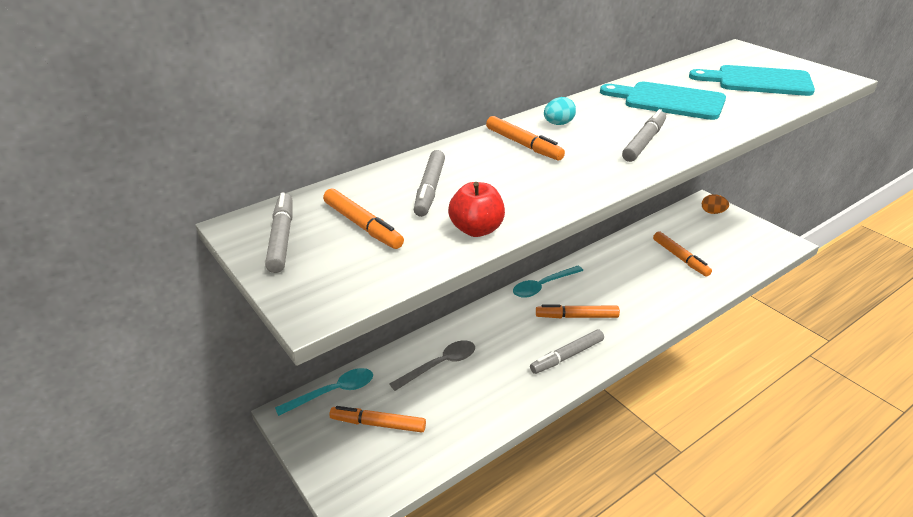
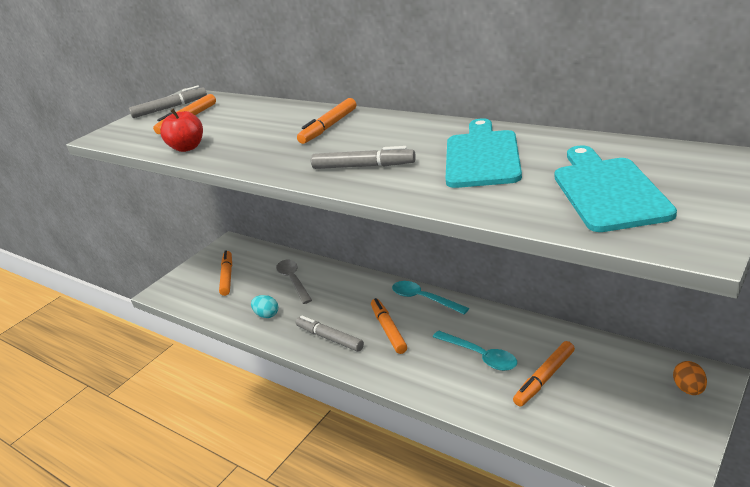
camera: 75 degrees right, 5 degrees down
(333, 392) = (251, 250): turquoise spoon -> turquoise spoon (480, 356)
(430, 189) = (240, 121): grey marker -> none
(440, 365) = (293, 280): grey spoon -> grey spoon turned 150 degrees counterclockwise
(558, 124) = (381, 127): turquoise egg -> turquoise egg (267, 315)

